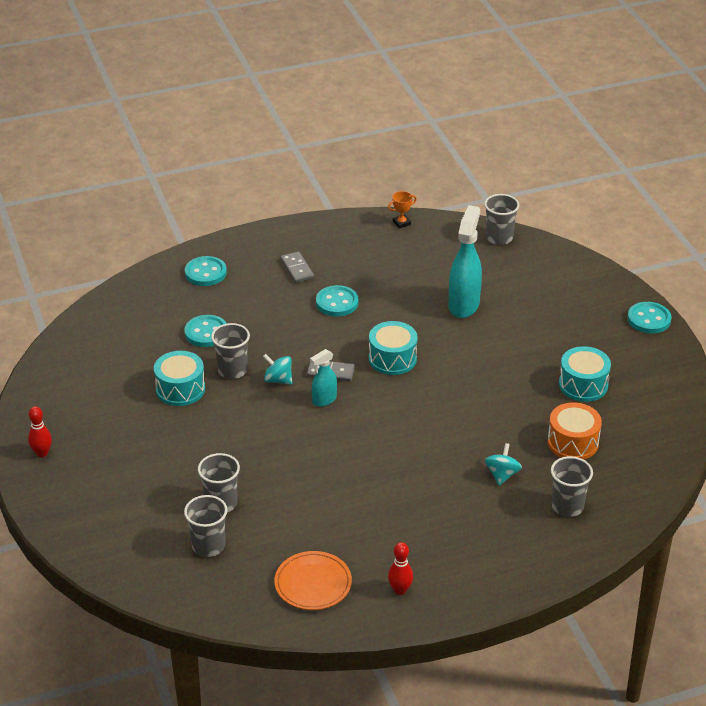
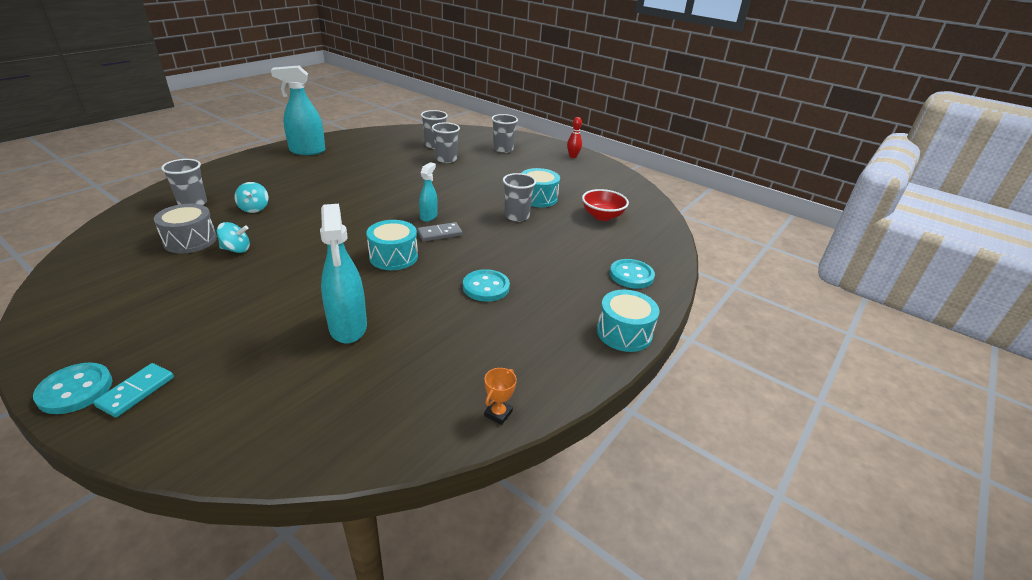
camera: 145 degrees right, 5 degrees down
(144, 341) = (602, 216): none -> red bowl
(206, 333) = (567, 233): turquoise button -> none
(278, 380) = (476, 219): turquoise spinning top -> turquoise spinning top (236, 249)
(297, 269) = (557, 306): grey domino -> none
(313, 583) = (362, 144): orange plate -> none
(400, 590) = (307, 151): red bowling pin -> turquoise spray bottle
(499, 238) = (340, 447): grey cup -> grey cup (503, 149)
(573, 442) = (190, 240): orange drum -> grey drum
(583, 385) = (180, 287): turquoise drum -> turquoise drum (624, 333)
(611, 306) = (136, 392): none -> turquoise domino

